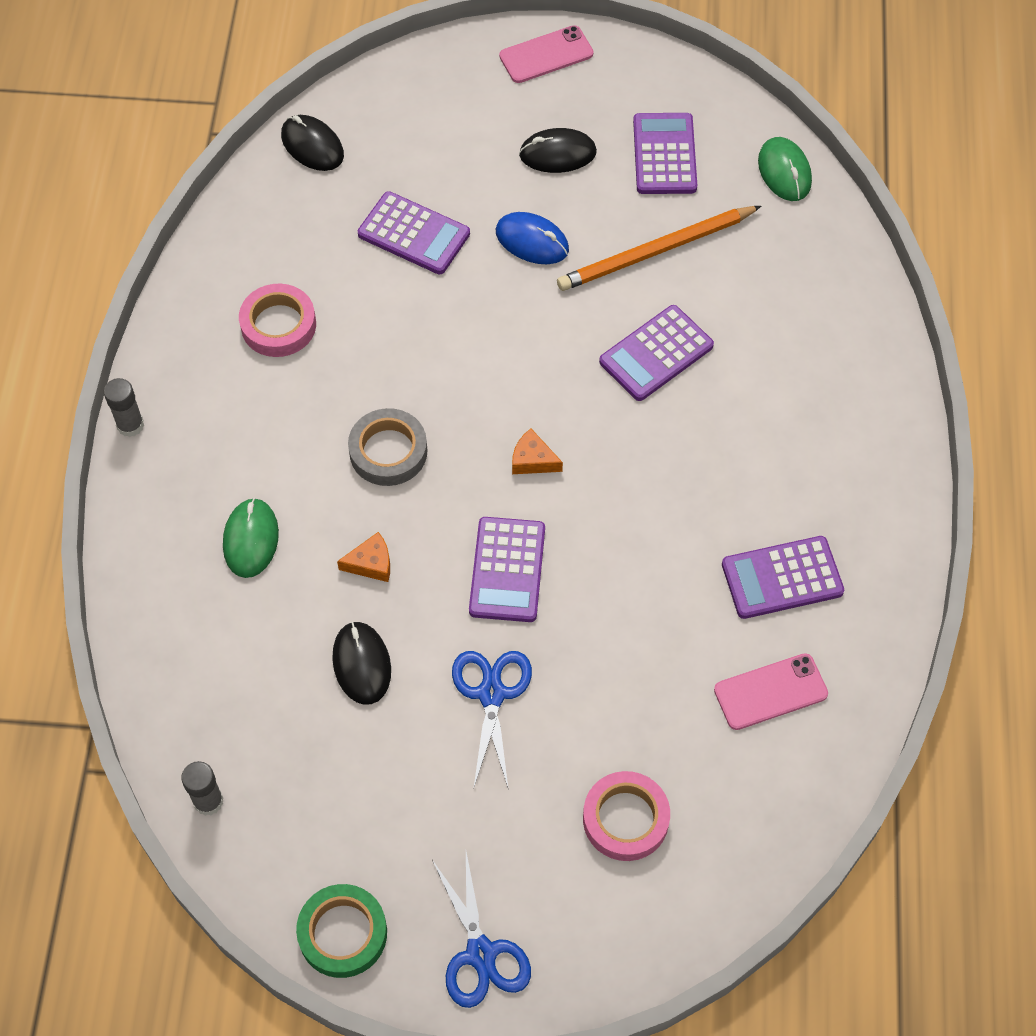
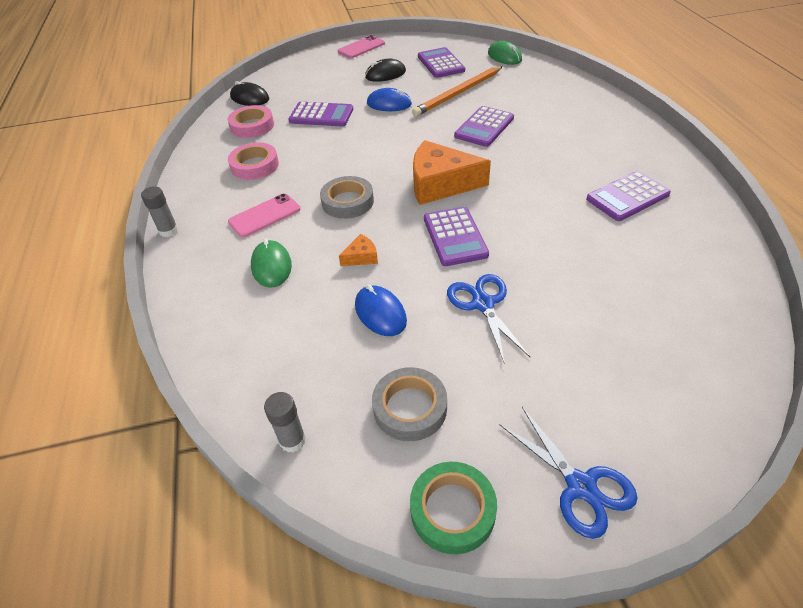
camera: 15 degrees left, 15 degrees down
(346, 806) = (410, 408): none -> grey tape
(362, 664) = (380, 313): black mouse -> blue mouse
(532, 460) = (440, 184): orange cheese -> orange cheese, size x2.27
(625, 819) = (627, 351): pink tape -> pink tape (252, 126)
(770, 692) = (667, 251): pink phone -> pink phone (264, 215)

